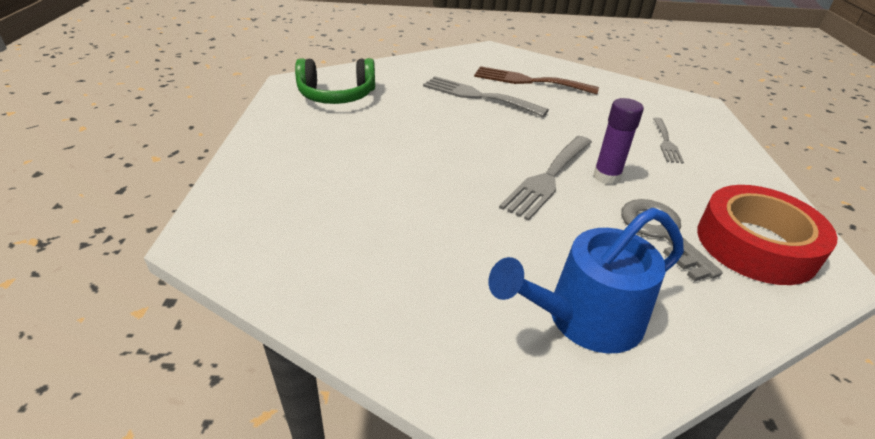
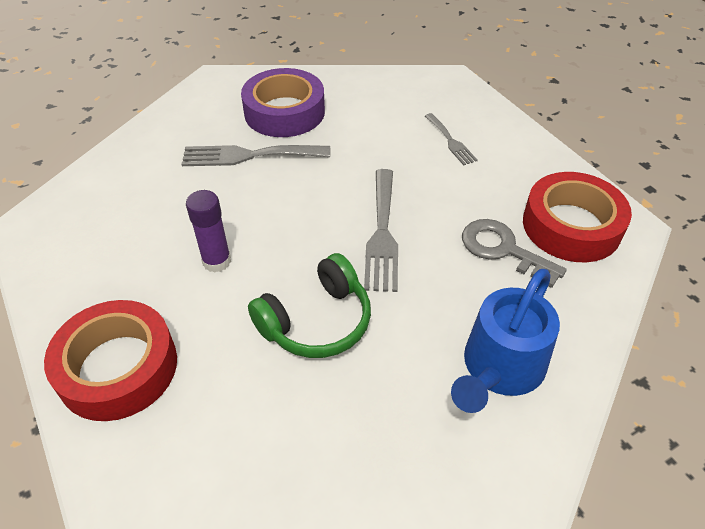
camera: 30 degrees left, 10 degrees up
(271, 175) = (118, 368): none -> red tape
(337, 95) = (97, 222): green headphones -> green headphones (316, 321)
(529, 81) = (284, 112): brown fork -> purple tape
(606, 177) = (428, 207): purple glue stick -> purple glue stick (217, 261)

